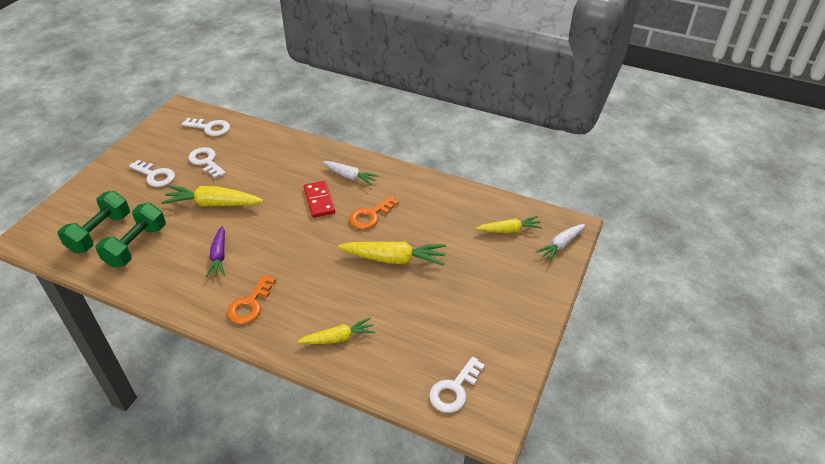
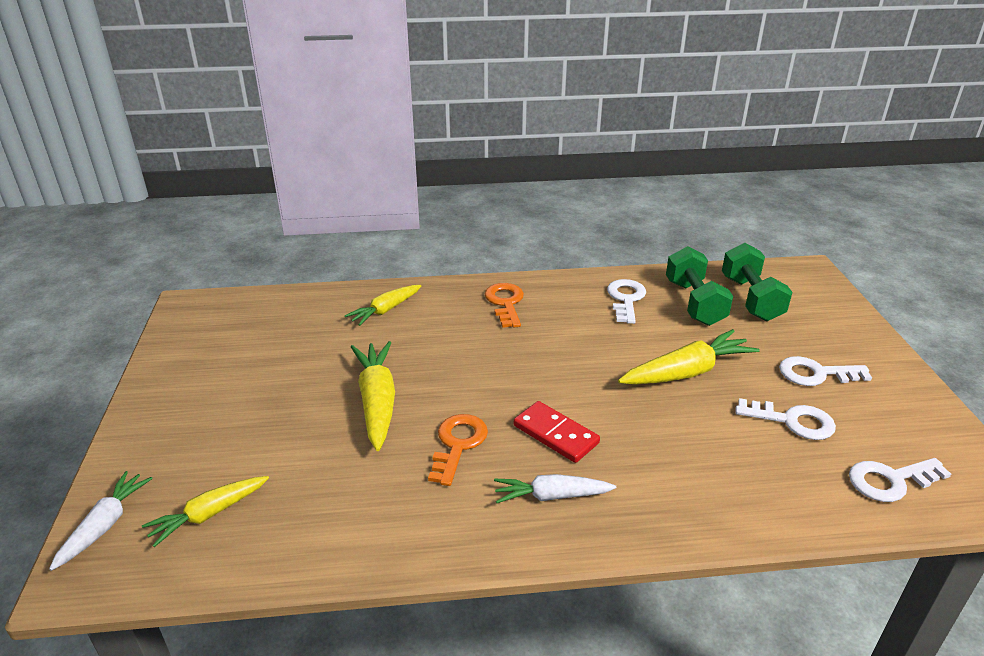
camera: 150 degrees right, 10 degrees down
(219, 256) = (594, 326): purple carrot -> none
(394, 259) = (377, 401): yellow carrot -> yellow carrot turned 105 degrees clockwise
(454, 389) = (235, 315): white key -> white key (626, 299)

